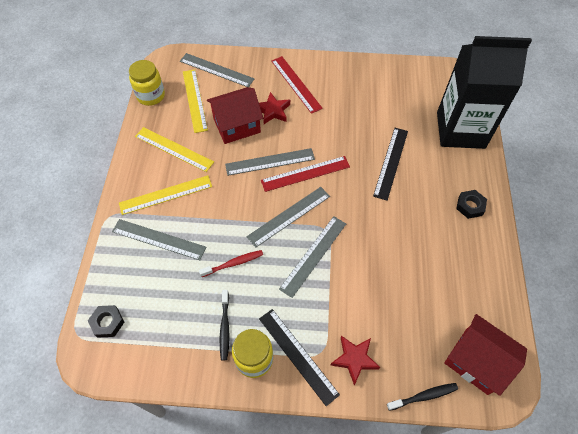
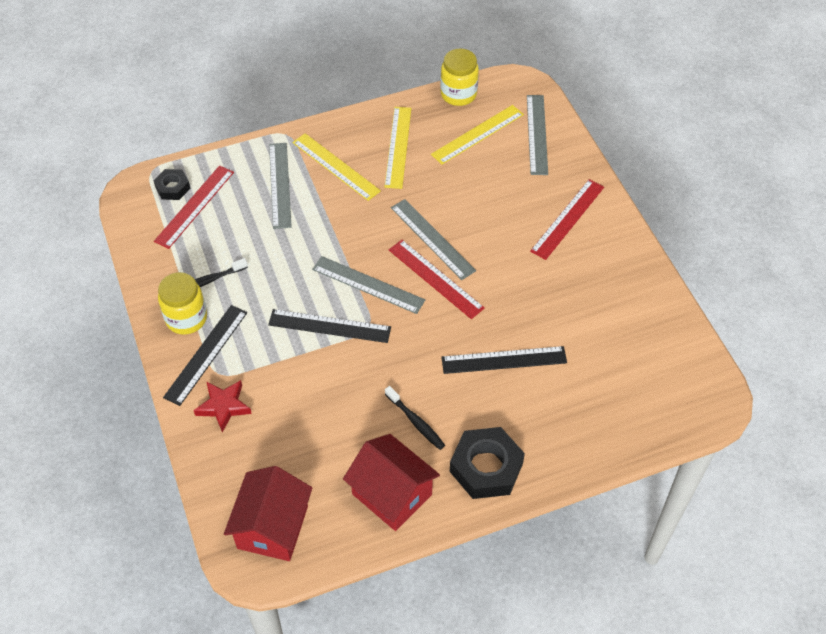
camera: 65 degrees right, 5 degrees down
(139, 311) = (194, 206): none -> red ruler
(233, 263) = (283, 258): red toothbrush -> none
(237, 125) = (465, 187): red house -> red house (392, 494)
(273, 111) = (509, 212): red star -> none
(313, 255) = (329, 326): grey ruler -> black ruler
(423, 396) = (209, 485): black toothbrush -> black toothbrush (416, 422)
(460, 130) = (608, 424): black carton -> none
(470, 206) = (486, 467): black nut -> black nut, size x1.77

